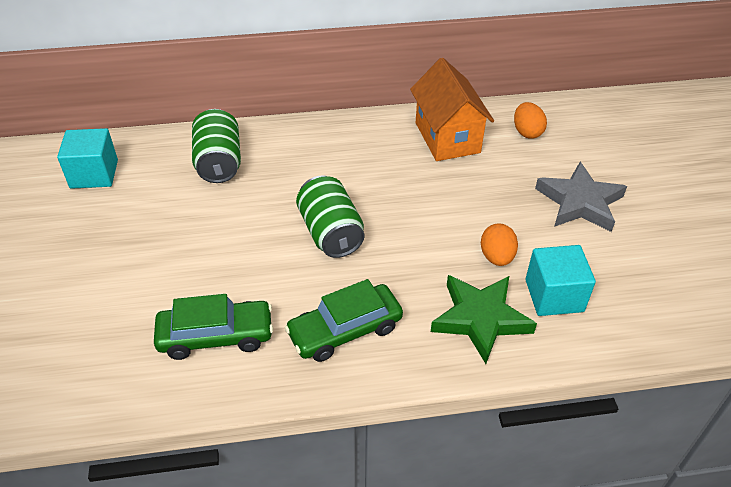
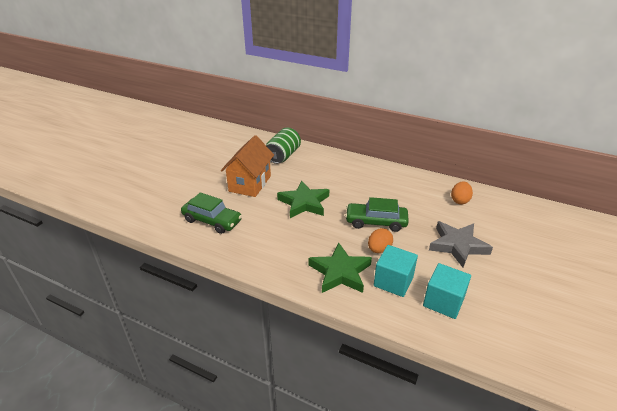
camera: 35 degrees right, 10 degrees down
(94, 174) = (228, 141): turquoise cube -> turquoise cube (443, 301)
(330, 233) = (304, 203): green can -> green star
(345, 330) = (268, 245): green car -> green car (376, 222)
(447, 137) = (408, 186): orange house -> orange house (250, 183)

